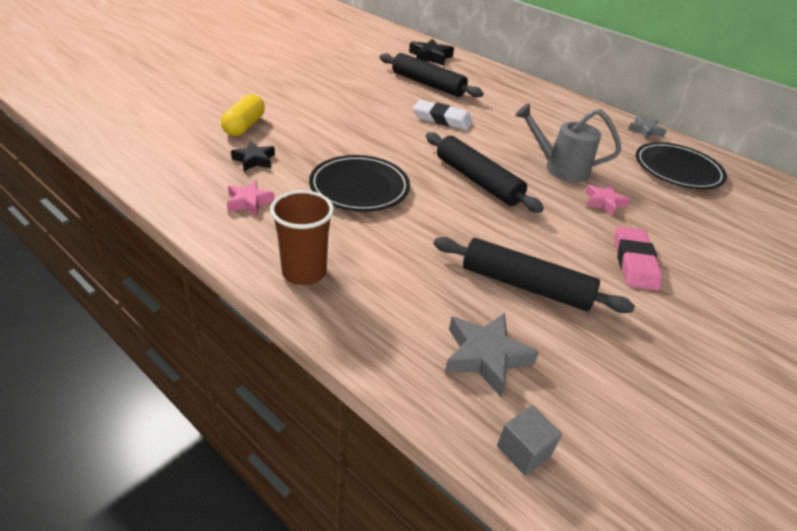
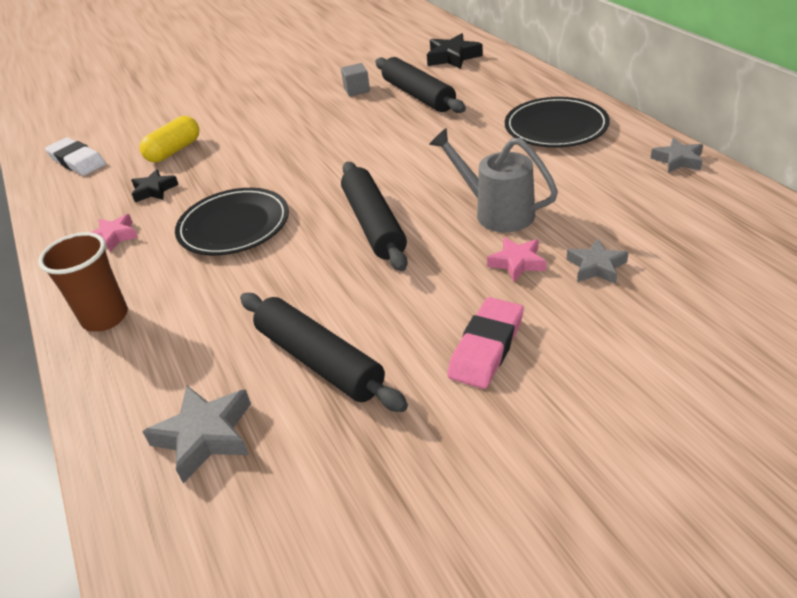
camera: 30 degrees right, 0 degrees up
(442, 119) = (397, 142): white eraser -> white eraser (77, 161)
(523, 450) = (157, 546): grey cube -> grey cube (357, 90)
(655, 202) = (596, 267): none -> grey star
(677, 169) = (678, 220): black plate -> black plate (556, 127)

